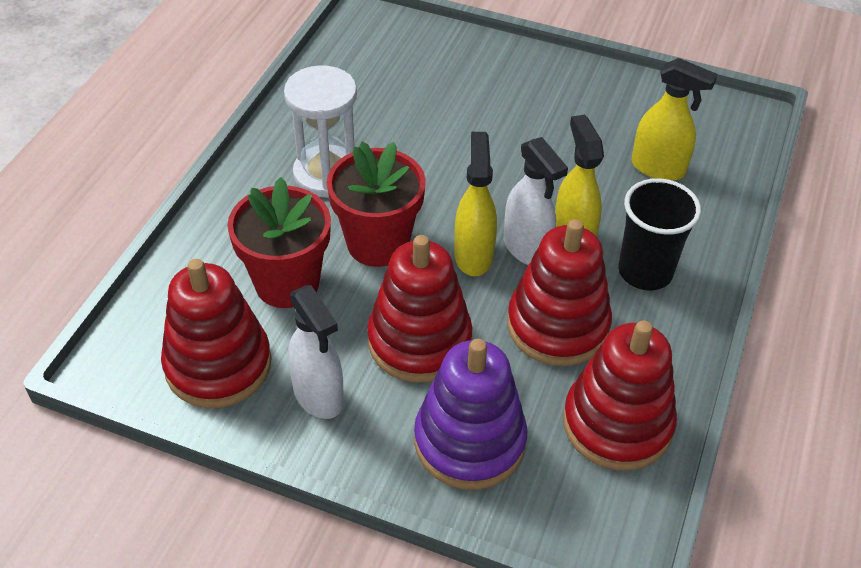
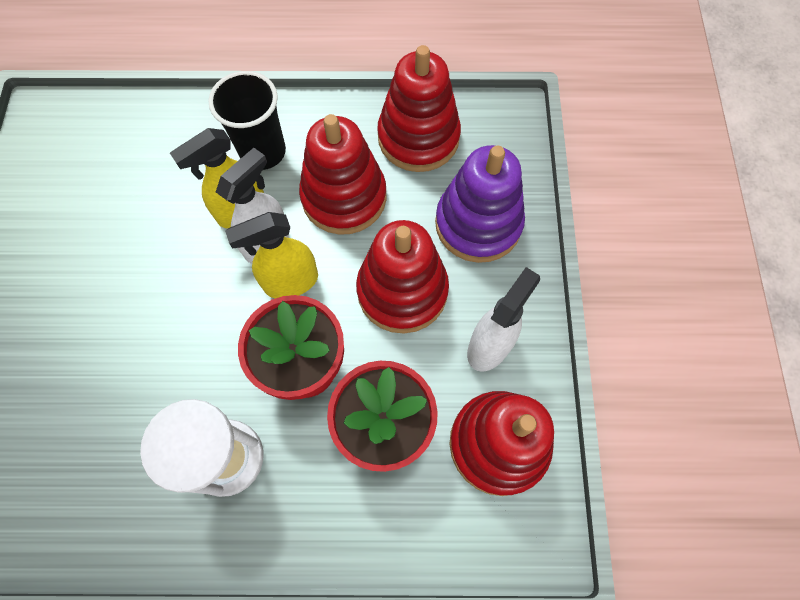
camera: 110 degrees left, 20 degrees up
(658, 168) = (132, 168): yellow spray bottle -> none

